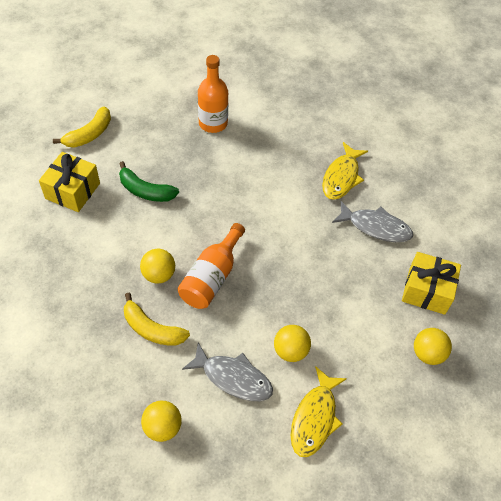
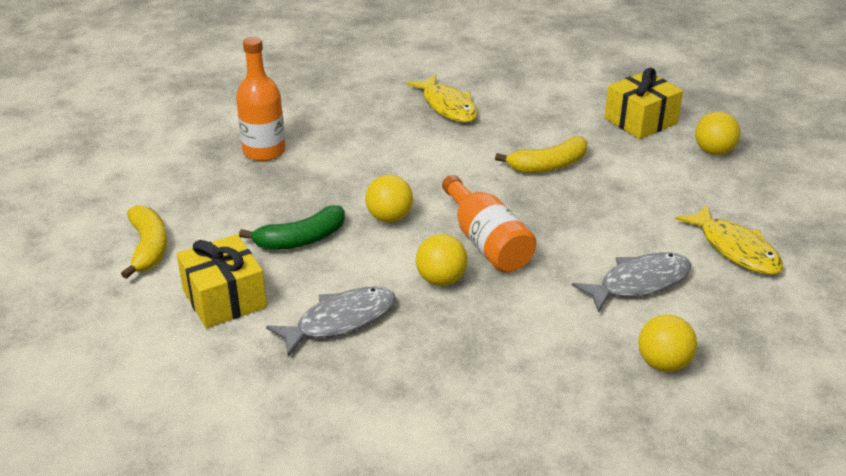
camera: 50 degrees left, 20 degrees down
(152, 329) = (516, 317): yellow banana -> yellow banana (548, 165)
(290, 351) = (638, 230): yellow ball -> yellow ball (389, 218)
(375, 227) = (534, 115): grey fish -> grey fish (340, 321)

